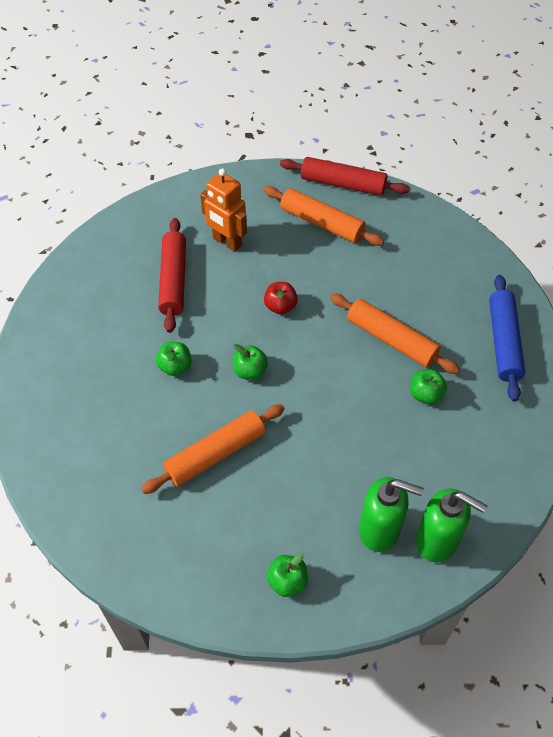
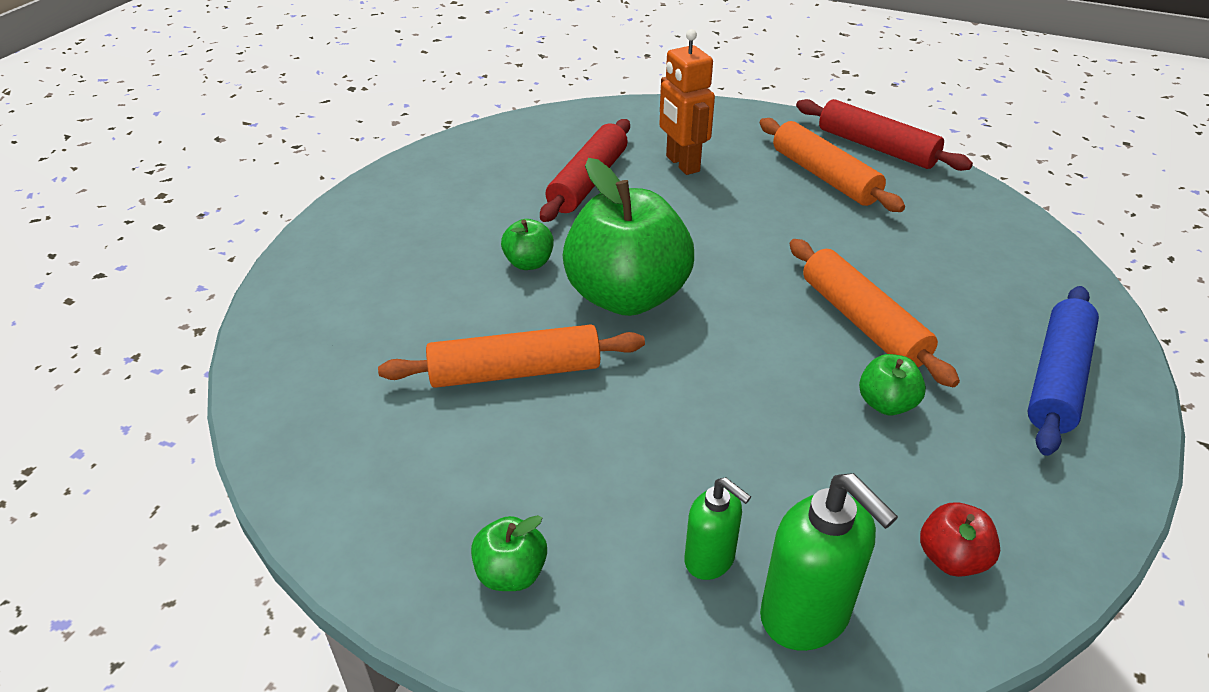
camera: 25 degrees right, 15 degrees down
(250, 371) = (627, 296): green apple -> green apple, size x2.31
(280, 306) = (714, 242): red apple -> red apple (951, 558)
(380, 530) = (710, 560): green soap dispenser -> green soap dispenser, size x0.61

